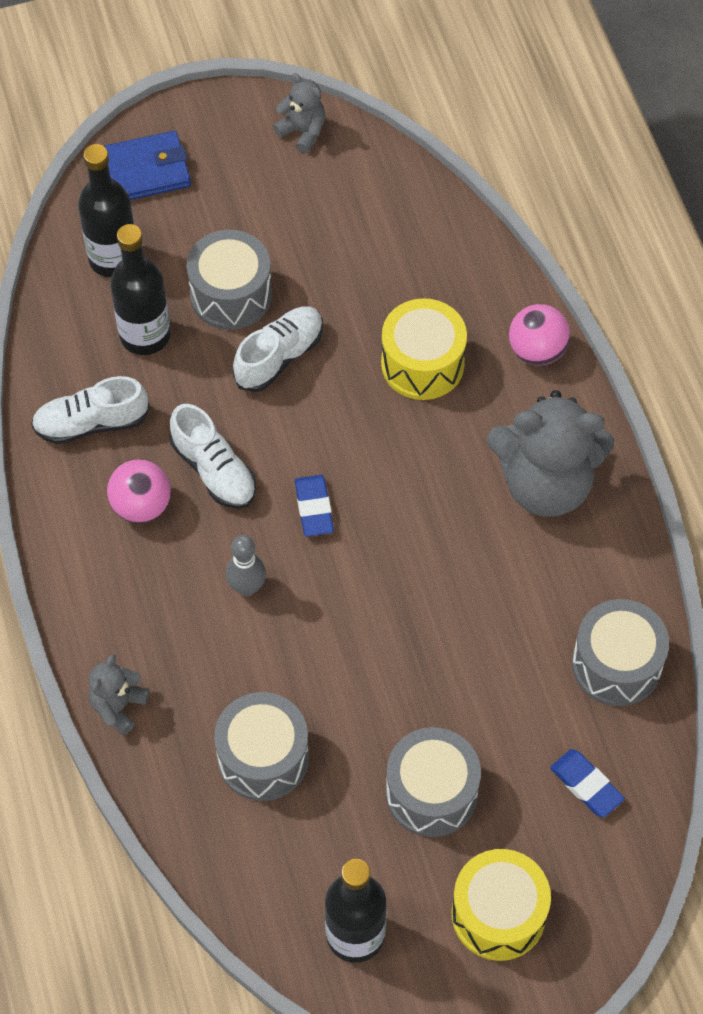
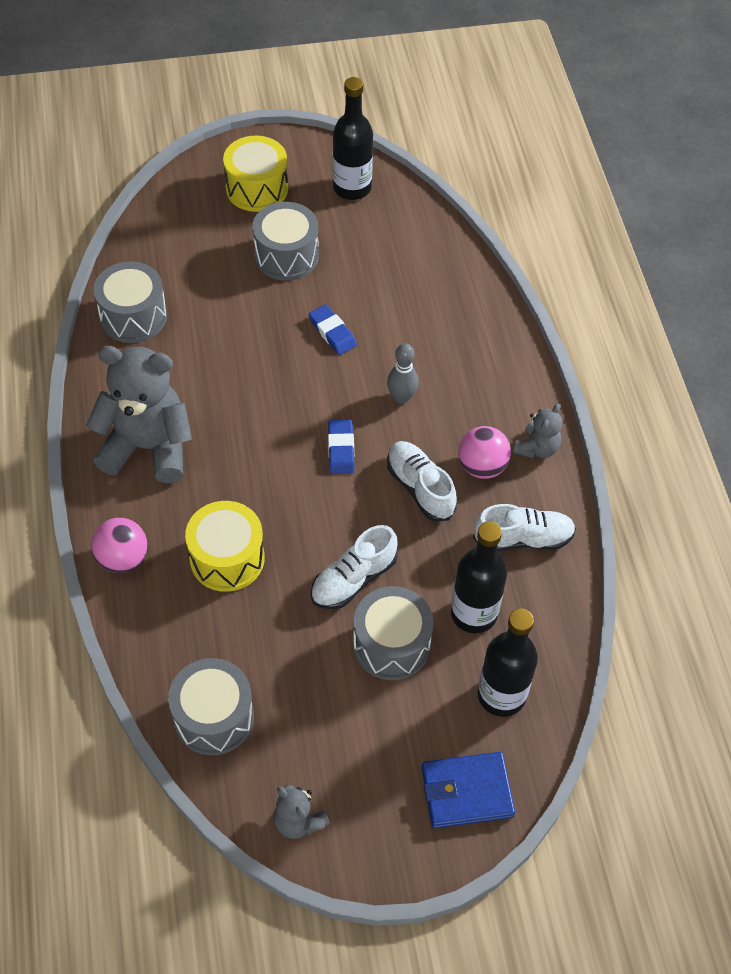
camera: 175 degrees left, 5 degrees down
(118, 706) = (503, 329): grey teddy bear -> grey teddy bear (537, 448)
(263, 757) = (401, 288): grey drum -> grey drum (214, 717)
(586, 785) = (178, 249): blue eraser -> blue eraser (332, 332)

